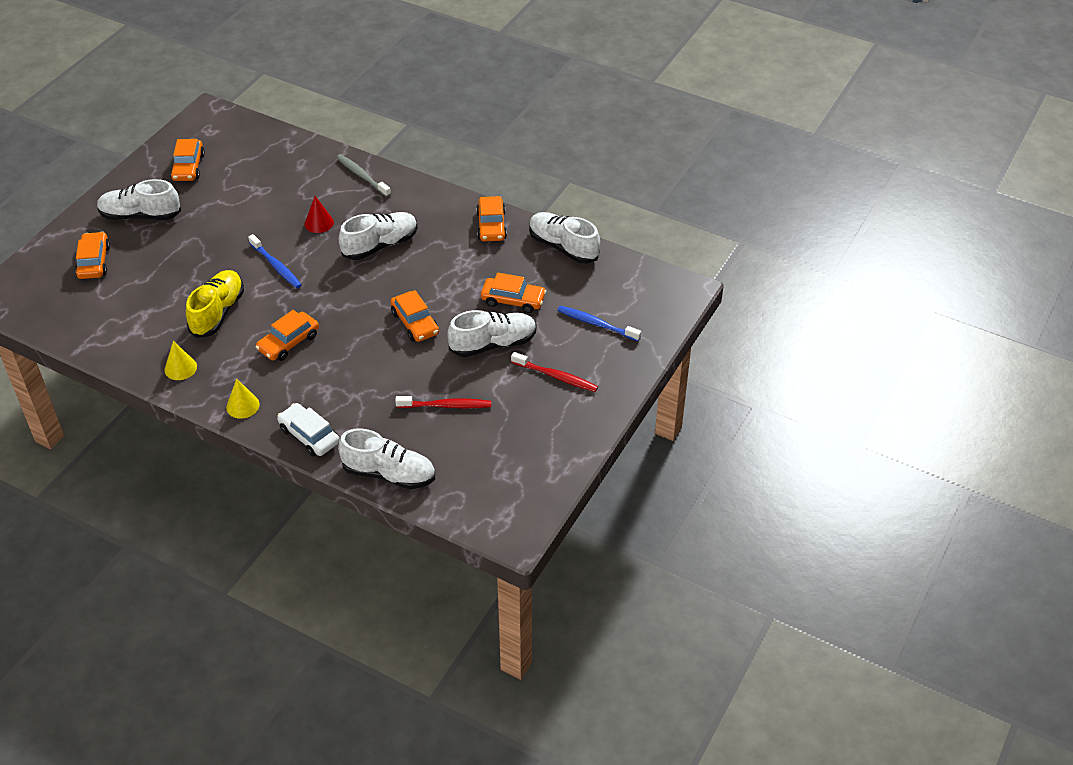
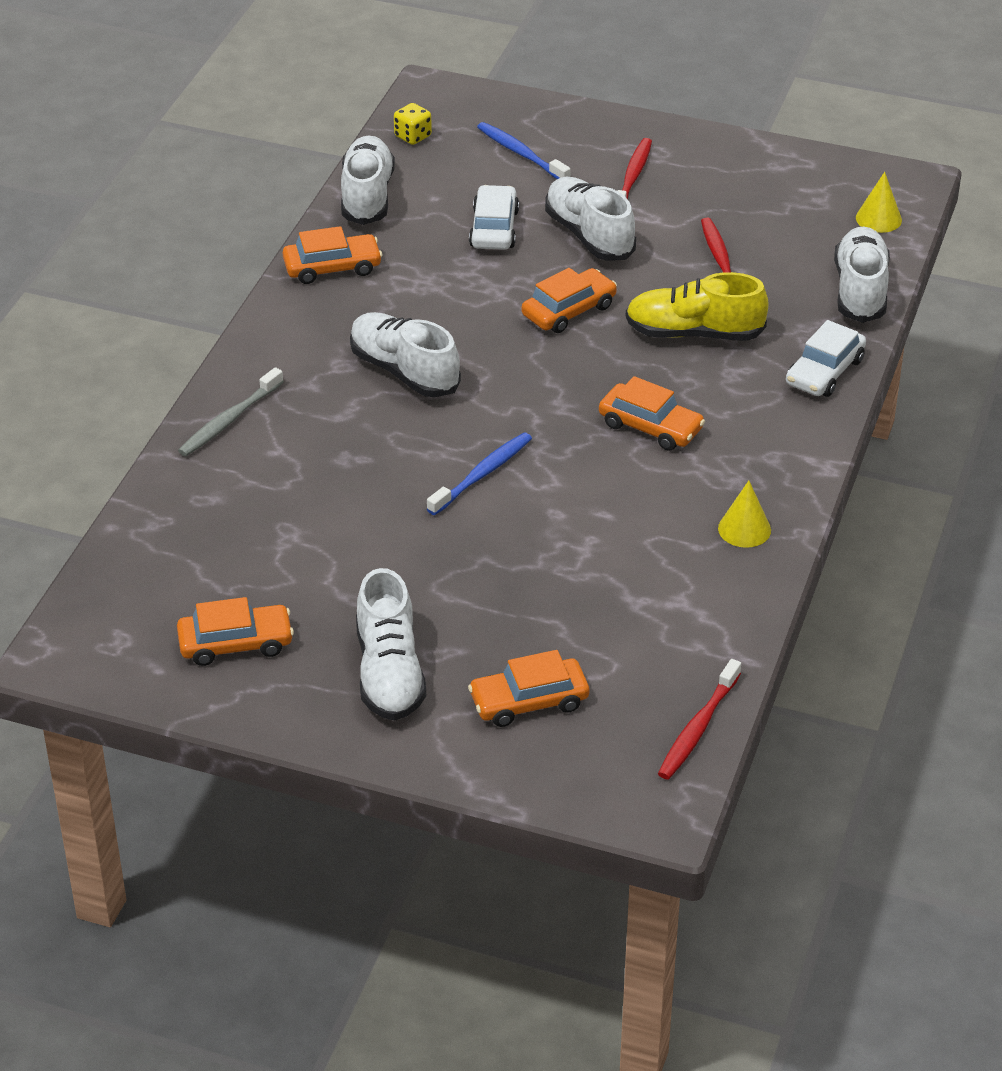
camera: 100 degrees left, 5 degrees down
(40, 321) = (698, 727): none -> red toothbrush
(217, 313) = (610, 516): yellow shoe -> yellow shoe (694, 333)
(242, 406) = (795, 446): yellow cone -> yellow cone (878, 219)
(319, 223) = (363, 447): red cone -> none
(513, 300) = (494, 228): orange car -> white car
(563, 247) = (367, 196): white shoe -> white shoe turned 150 degrees clockwise
(597, 324) = (521, 154): blue toothbrush -> blue toothbrush turned 120 degrees clockwise
(628, 274) = (413, 136): none -> yellow dice

